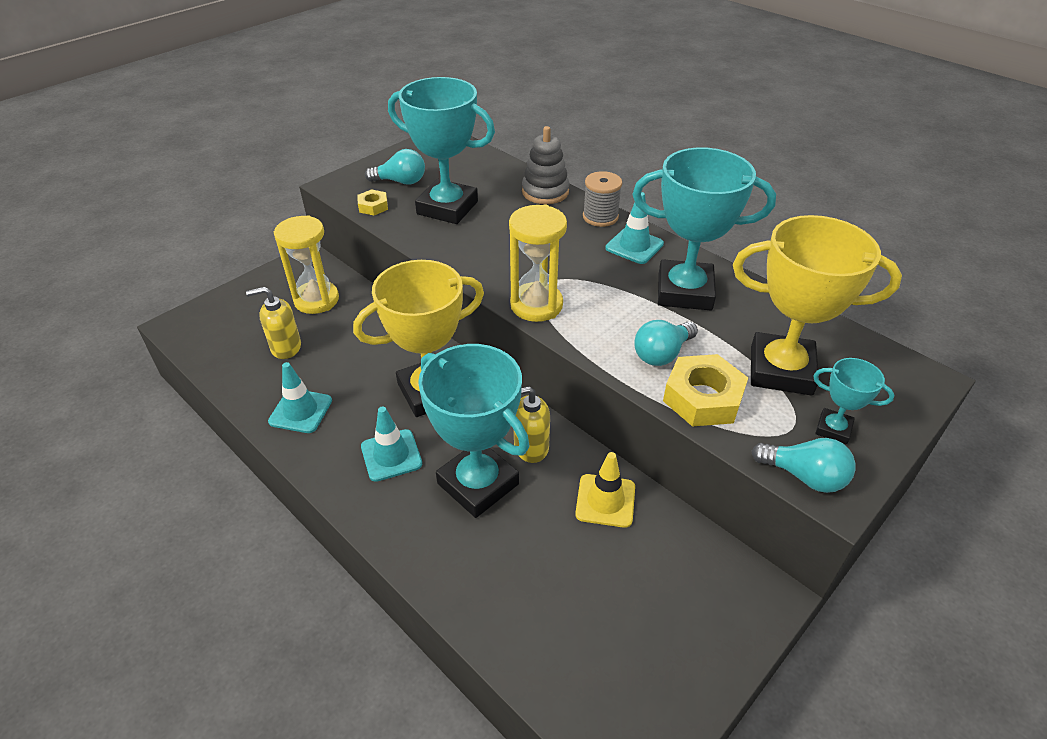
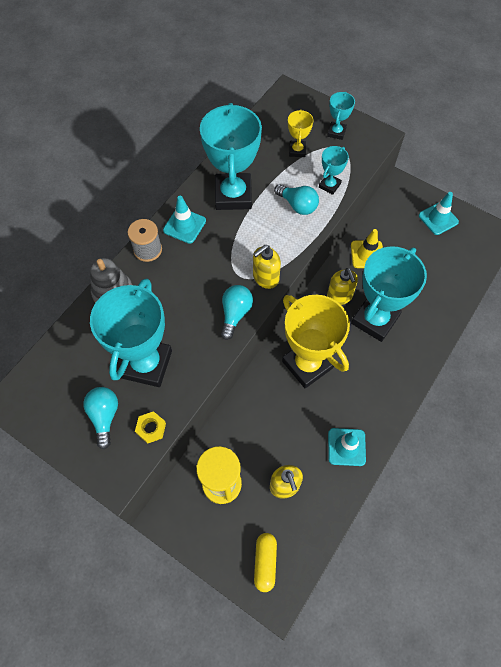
camera: 100 degrees left, 20 degrees up
(216, 321) = (265, 562): none -> yellow capsule
(391, 455) = (368, 374): turquoise traffic cone -> turquoise traffic cone (438, 219)
(536, 305) = (265, 278): yellow hourglass -> yellow soap dispenser
(703, 398) = (329, 185): yellow nut -> turquoise trophy
(781, 370) = (297, 150): yellow trophy -> yellow trophy, size x0.47
(804, 476) = (372, 146): turquoise light bulb -> turquoise light bulb (235, 314)

